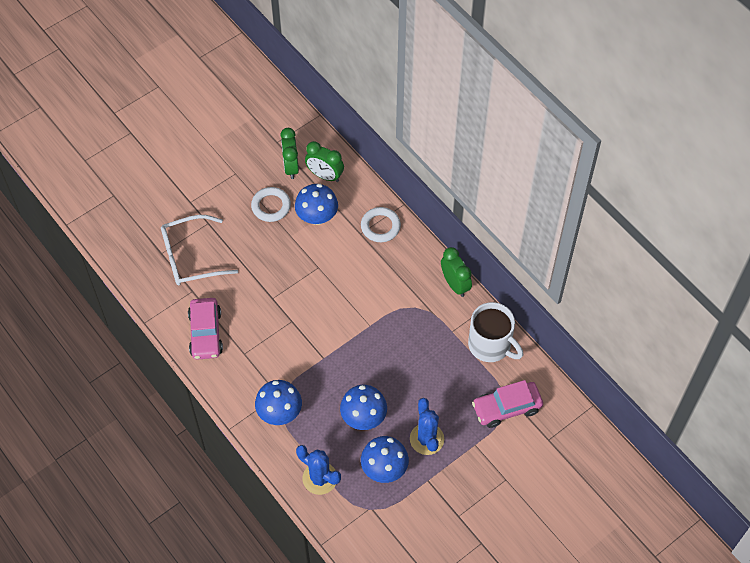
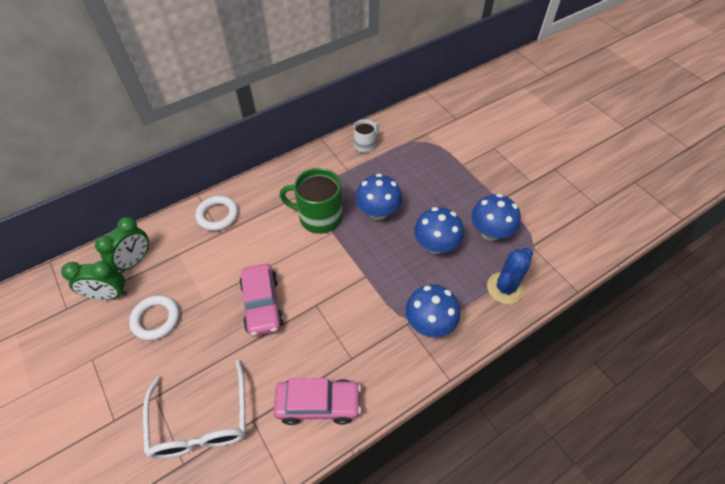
camera: 85 degrees left, 5 degrees down
(317, 216) = (186, 272): blue mushroom -> blue mushroom (378, 212)
(387, 312) = (319, 217): none -> green mug
(427, 439) = (458, 197): blue cactus -> none
(455, 284) = (298, 163): green clock -> none
(490, 345) = (365, 145): white mug -> white mug, size x0.56
(506, 408) = (427, 141): pink car -> pink car (262, 304)

